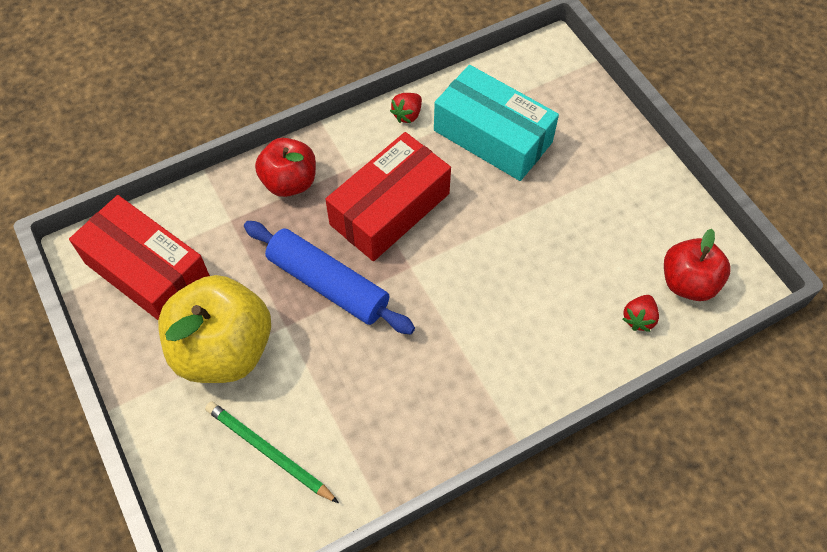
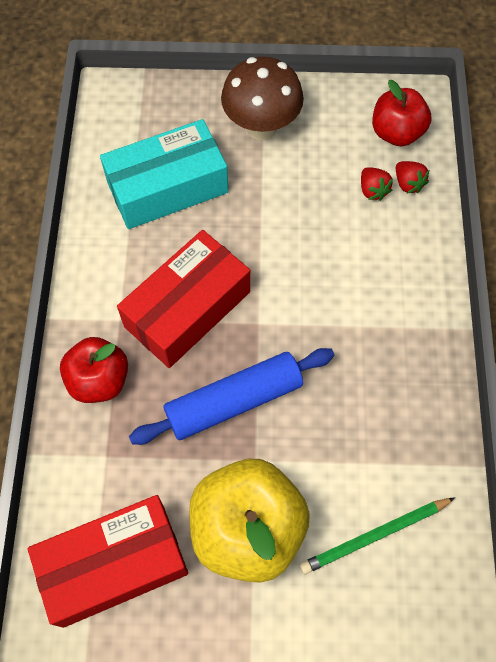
camera: 60 degrees left, 5 degrees up
(389, 209) = (187, 309): red box -> red box turned 60 degrees clockwise
(407, 115) = (95, 241): red strawberry -> red strawberry (372, 190)
(605, 172) = (261, 127): none -> brown mushroom

